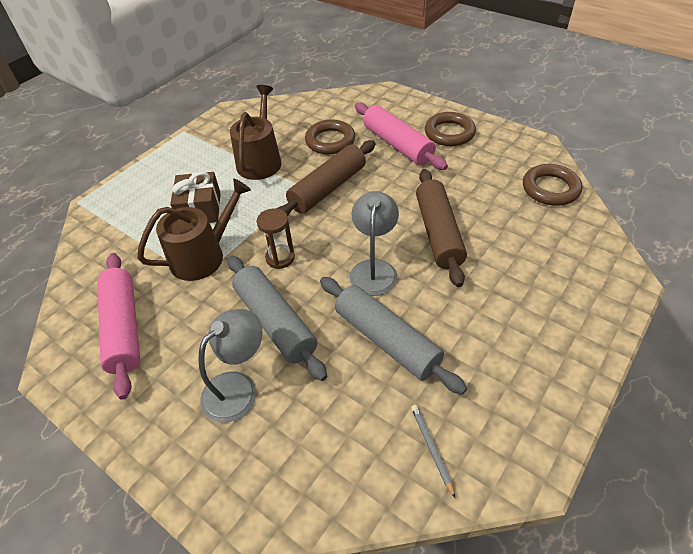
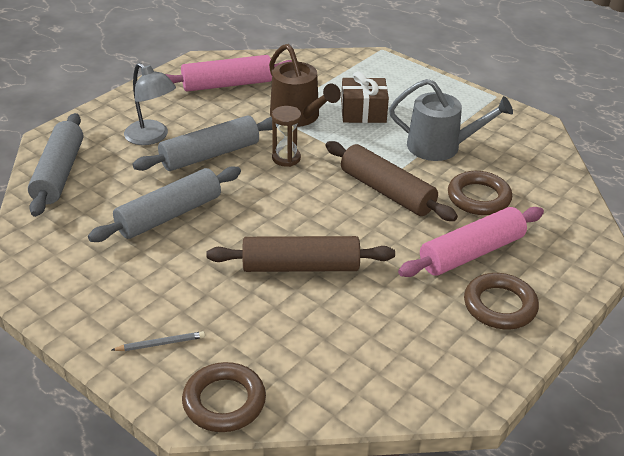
camera: 90 degrees right, 10 degrees down
(260, 160) = (440, 146): brown watering can -> grey watering can
(321, 482) = (59, 173): none -> grey rolling pin
(374, 269) = (257, 215): grey lamp -> none
(431, 448) = (58, 228): grey pencil -> grey pencil (160, 344)
(550, 189) = (367, 386): brown ring -> brown ring (224, 401)

